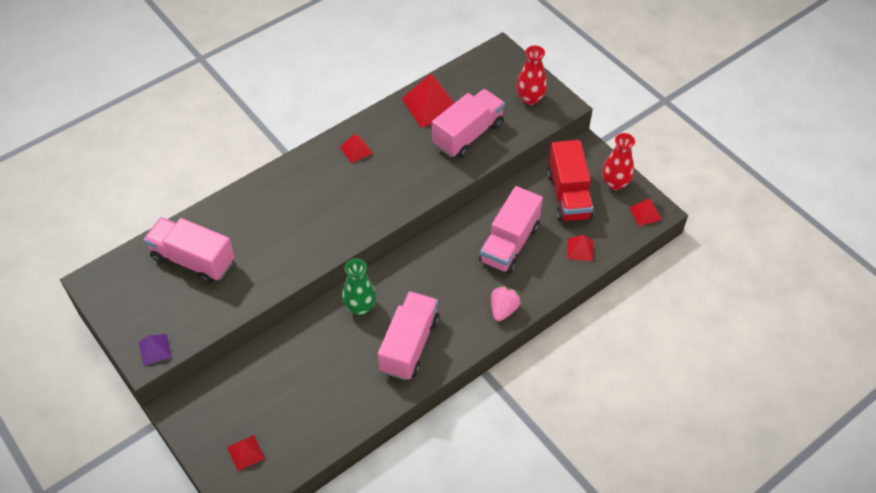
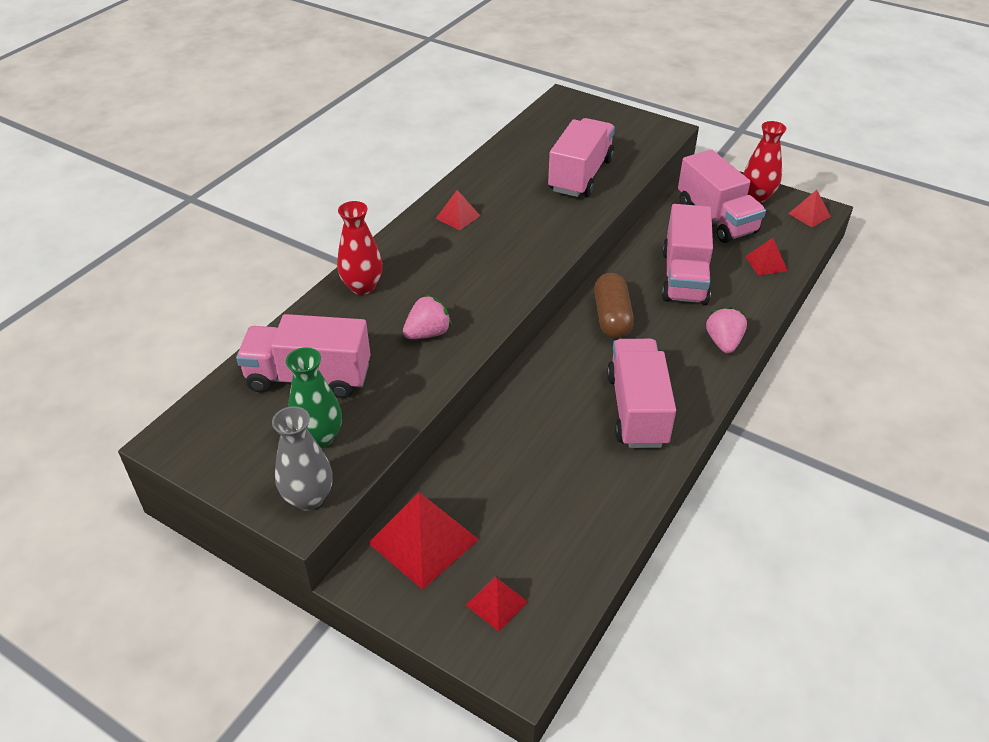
camera: 20 degrees left, 10 degrees down
(155, 349) = (308, 498): purple pyramid -> grey vase
(285, 248) = (428, 333): none -> pink strawberry
(360, 307) = (548, 386): green vase -> green vase (319, 438)
(431, 105) = (519, 158): red pyramid -> red pyramid (423, 541)
(435, 263) = (612, 317): none -> brown capsule
(530, 98) = (626, 131): red vase -> red vase (362, 286)
(568, 195) = (716, 218): red truck -> pink truck

